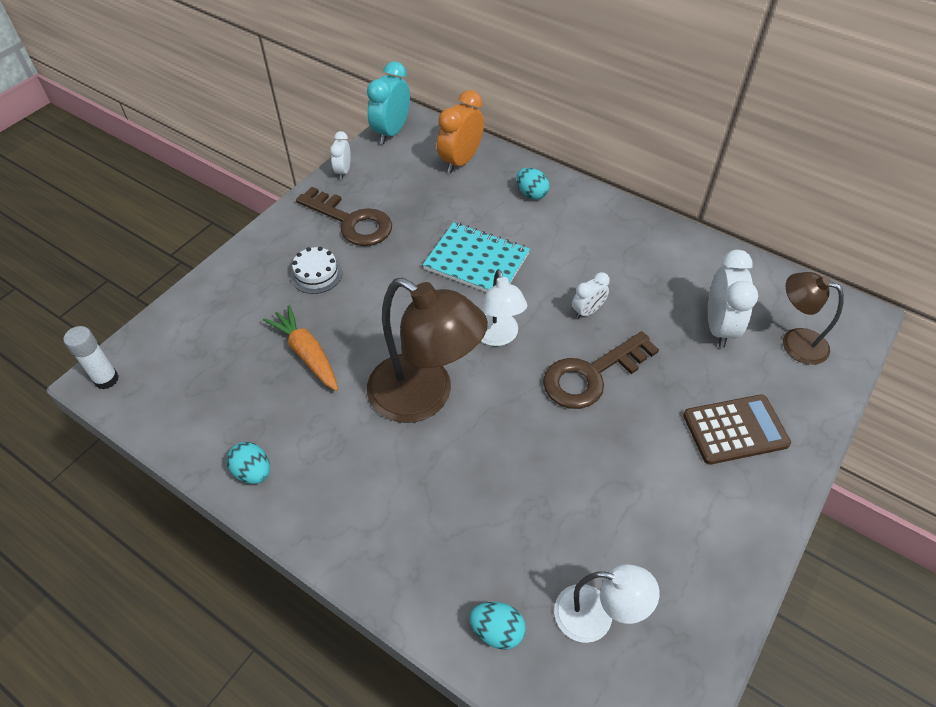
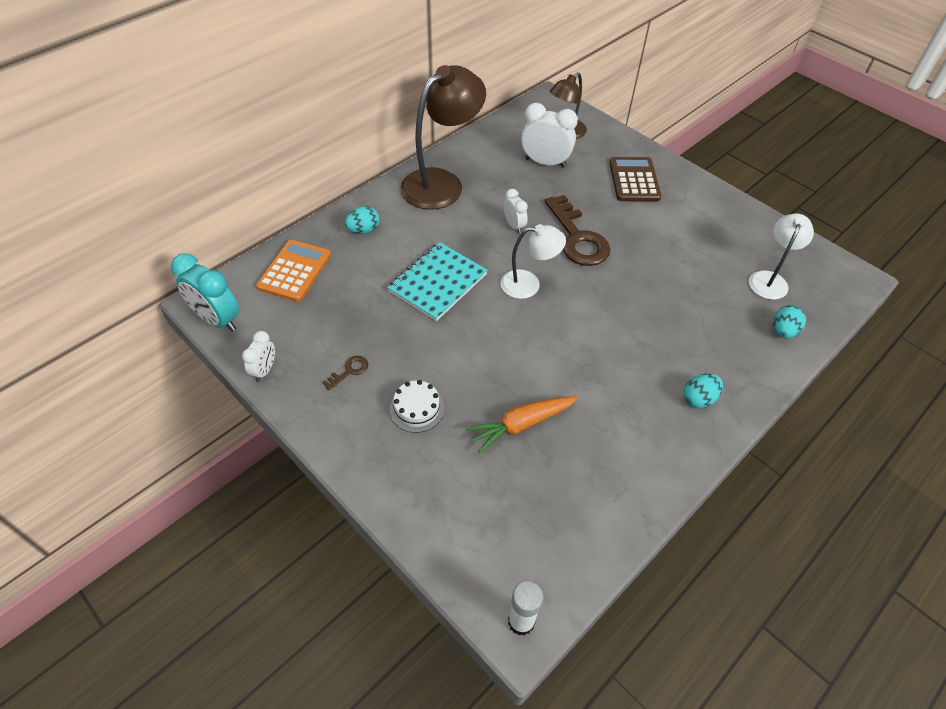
camera: 80 degrees left, 0 degrees up
(253, 472) = (650, 476): turquoise egg -> turquoise egg (698, 399)
(343, 171) = (264, 370): white clock -> white clock turned 90 degrees counterclockwise
(351, 222) = (349, 371): brown key -> brown key, size x0.42
(424, 397) = (584, 342): brown lamp -> brown lamp (441, 183)
(460, 161) = (294, 271): orange clock -> orange calculator

